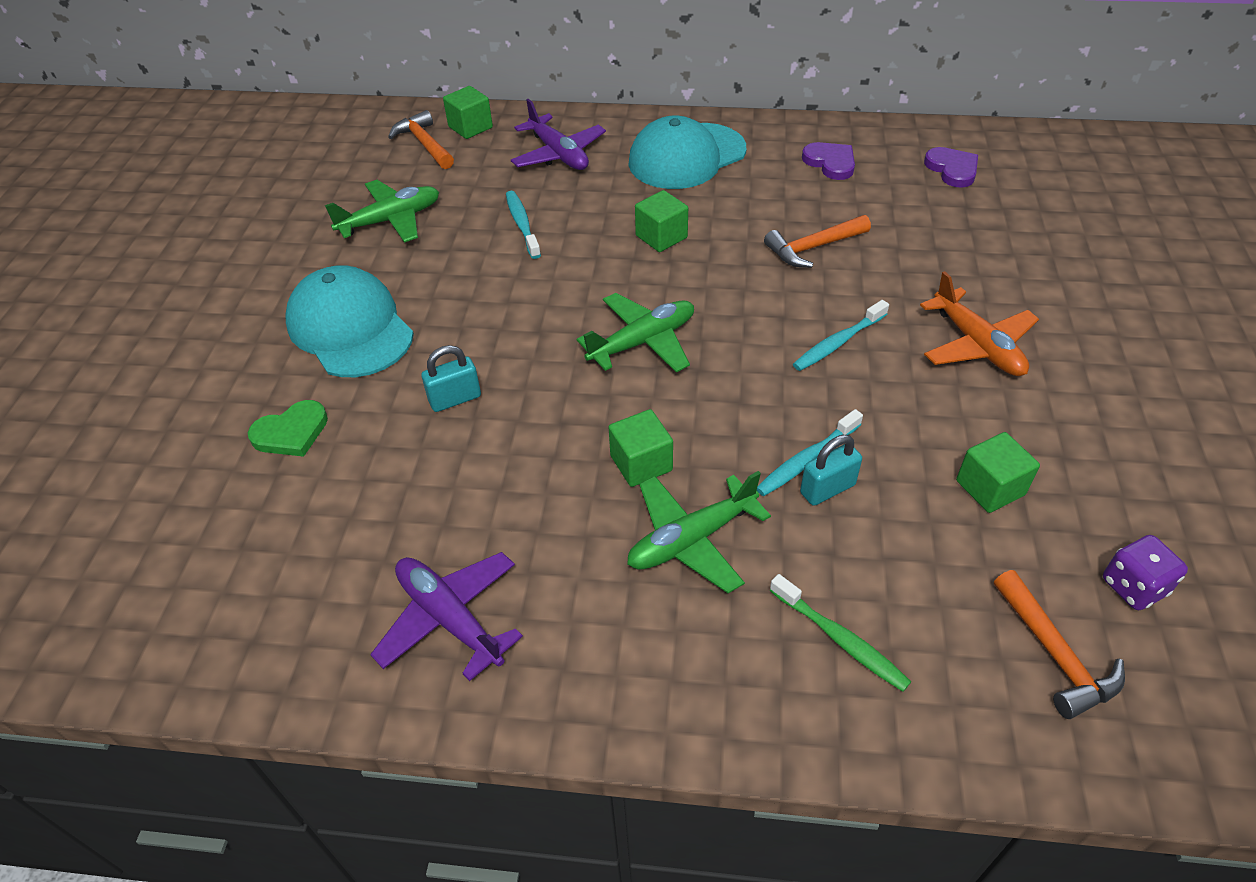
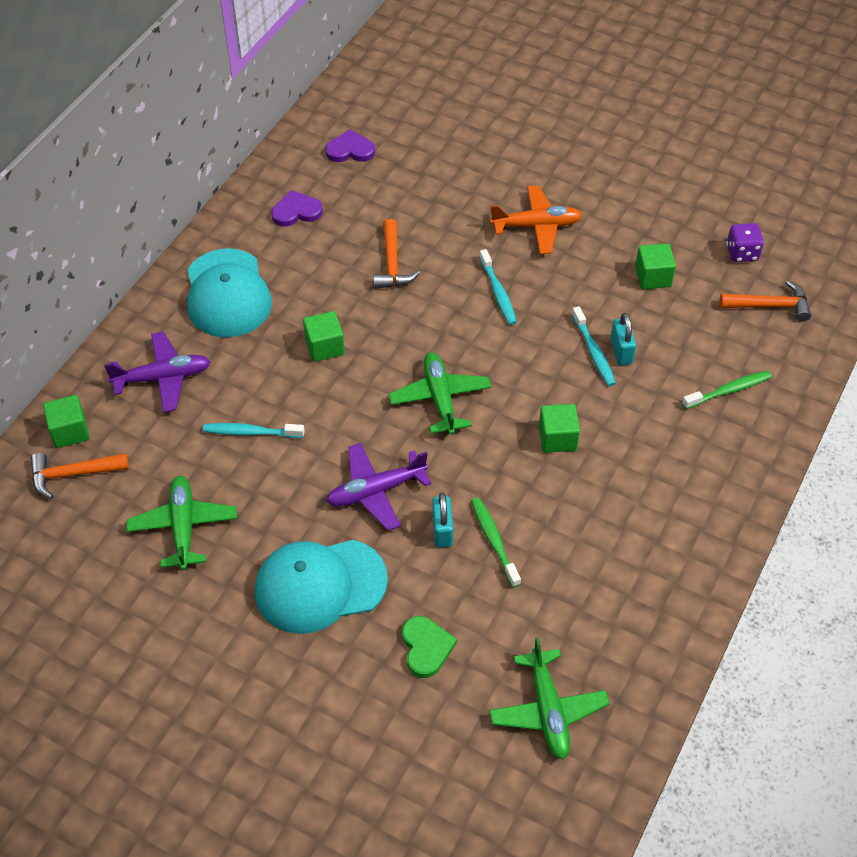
camera: 70 degrees left, 5 degrees up
(450, 618) = (643, 579): purple plane -> purple plane (376, 491)
(457, 448) = (494, 541): none -> green toothbrush
(691, 539) = (632, 433): green plane -> green plane (547, 710)

